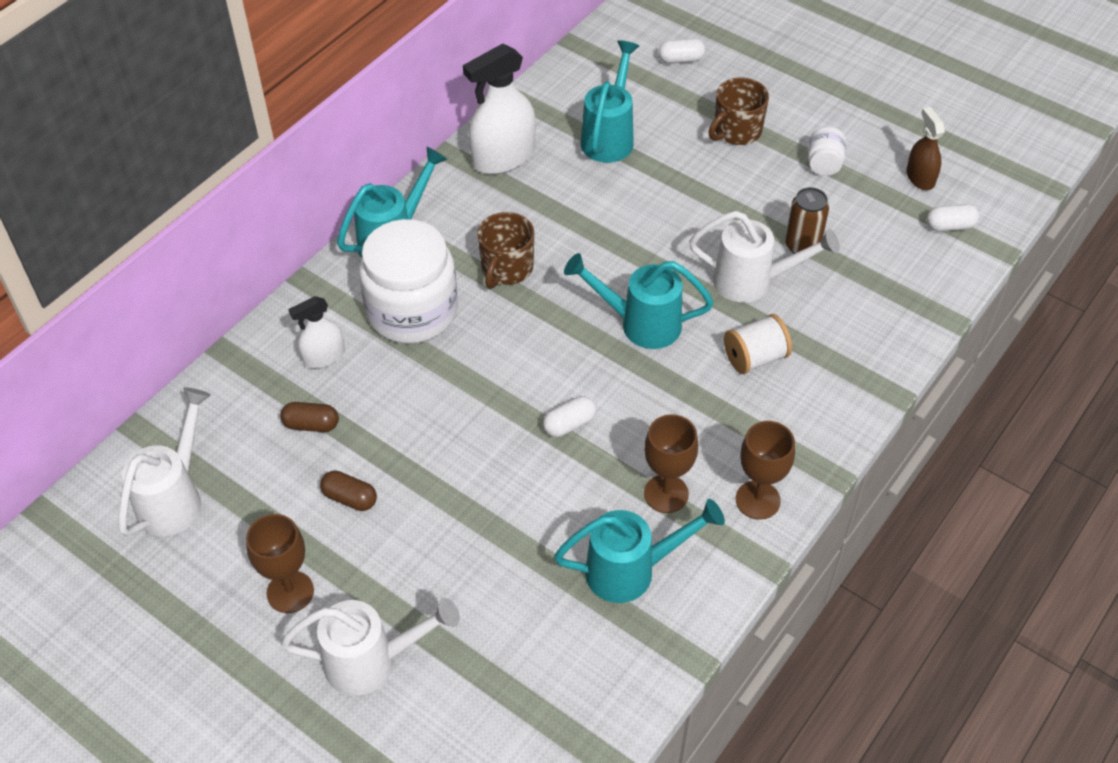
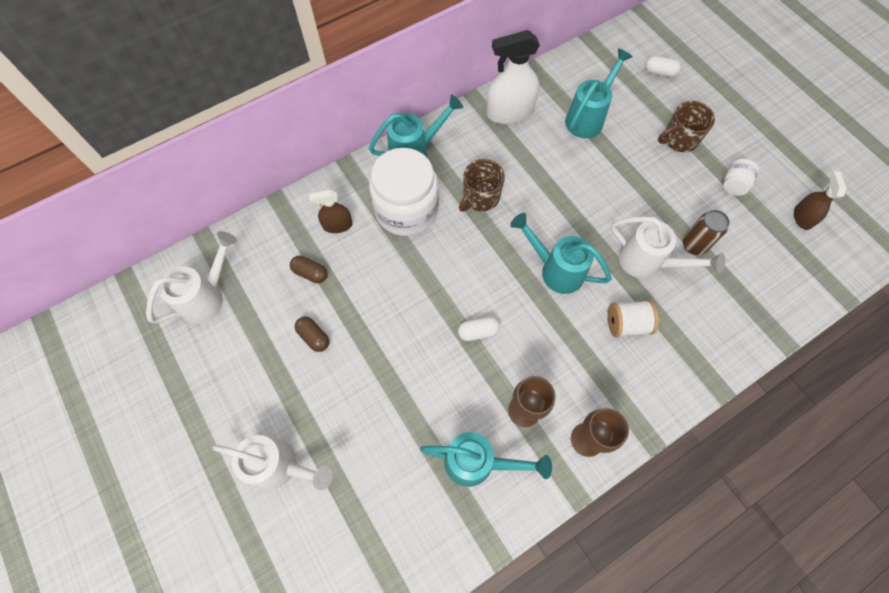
camera: 20 degrees right, 15 degrees up
(290, 592) = (250, 393): brown goblet -> none
(324, 357) = (337, 225): white spray bottle -> brown spray bottle
(950, 226) = (811, 264): white capsule -> none

